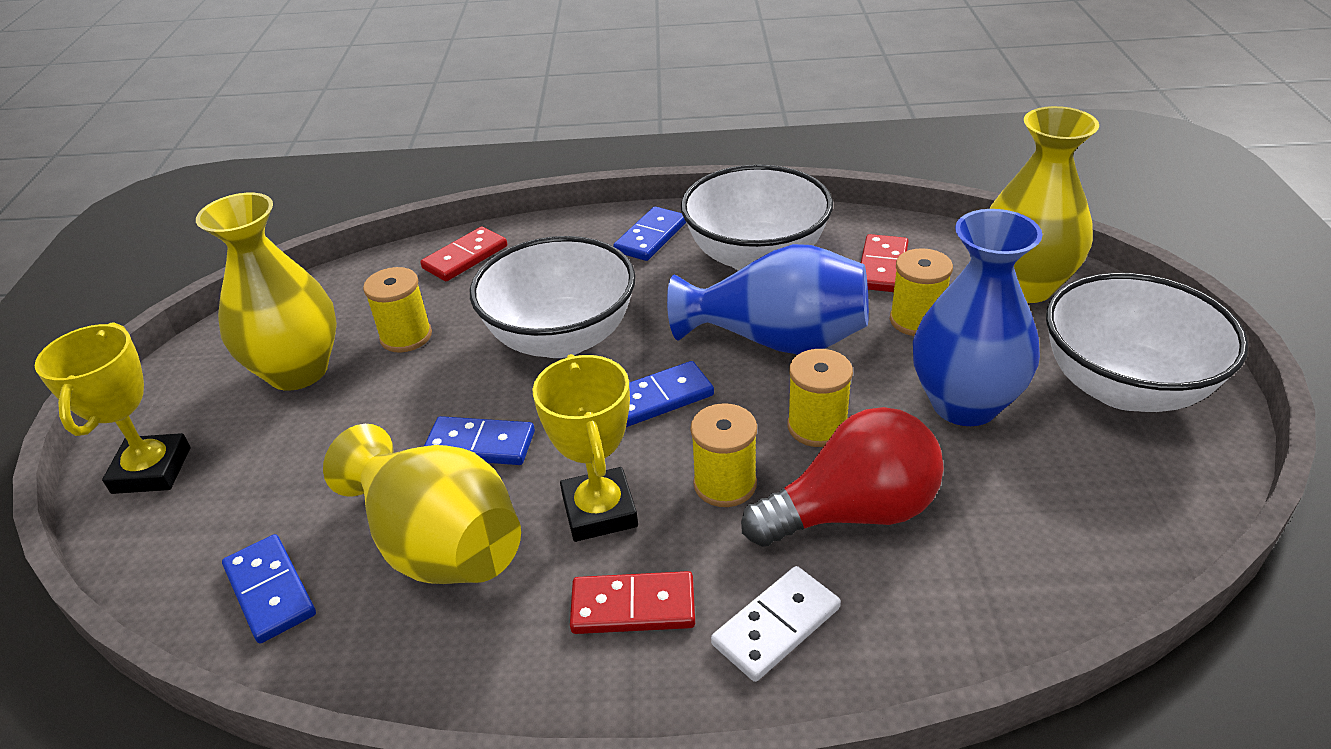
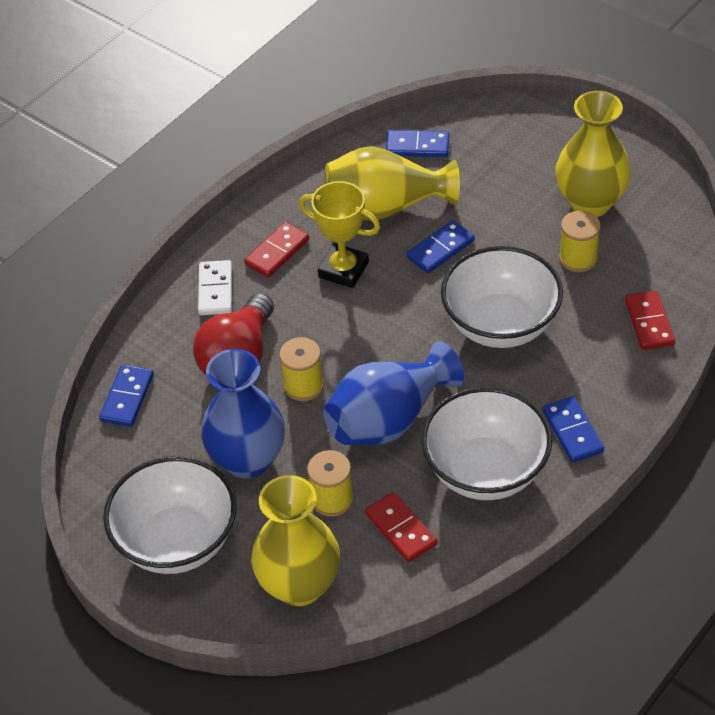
camera: 130 degrees right, 10 degrees up
(151, 470) = (554, 128): yellow trophy -> none
(660, 398) = (398, 337): blue domino -> blue domino (127, 398)
(725, 484) = (308, 324): yellow spool -> none

